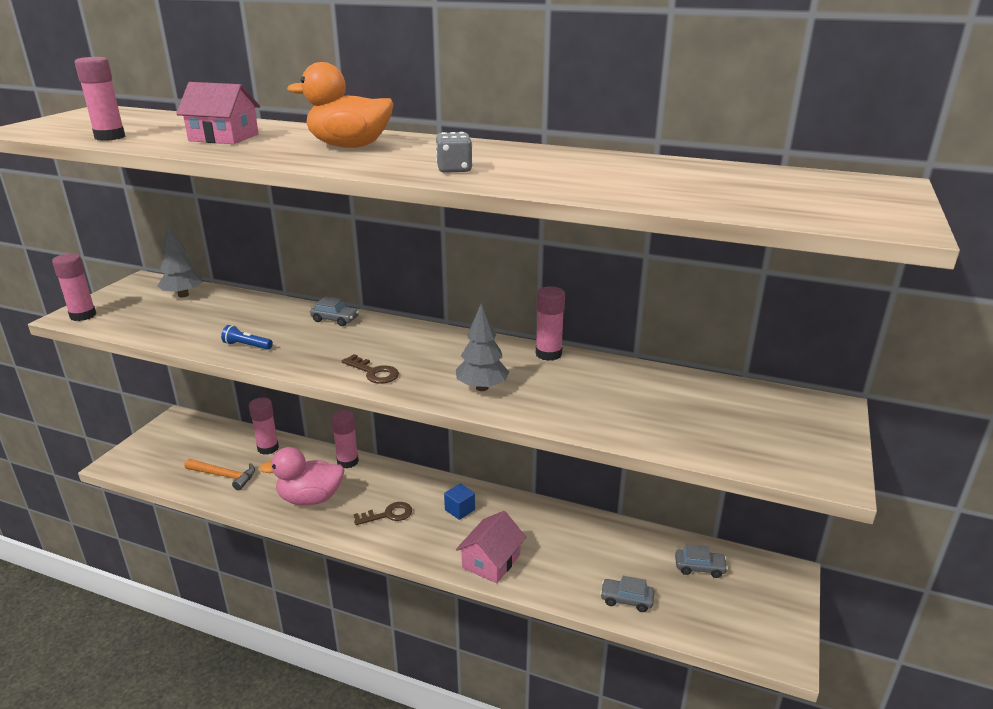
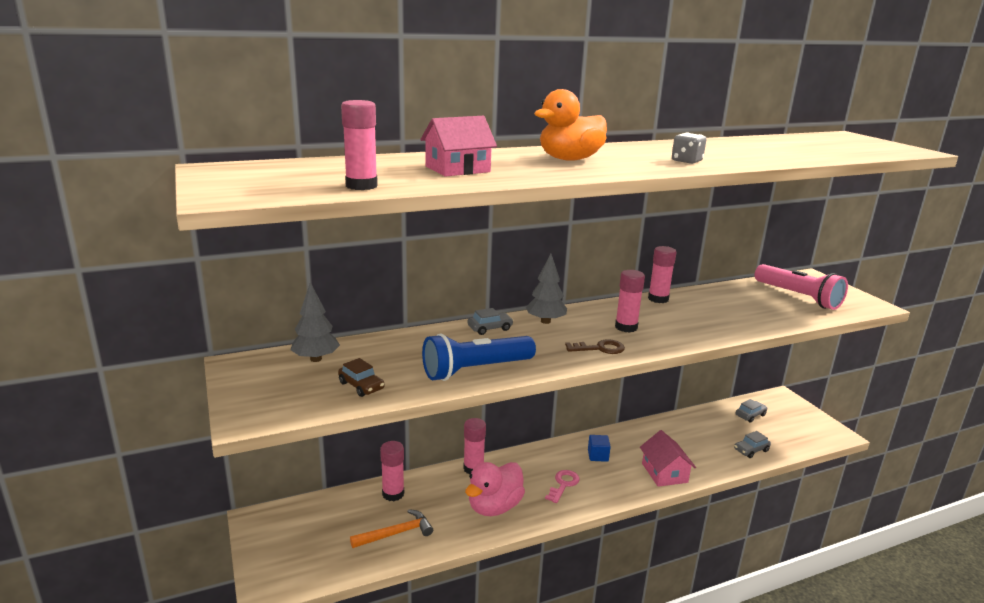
camera: 45 degrees left, 5 degrees down
(83, 315) = (260, 412): pink glue stick -> pink glue stick (626, 327)
(162, 324) = (361, 386): none -> brown car
(247, 346) = (475, 370): blue flashlight -> blue flashlight, size x2.30
(388, 515) = (563, 484): brown key -> pink key
(482, 388) = (673, 330): grey tree -> grey tree (545, 321)
(734, 420) = (798, 297): none -> pink flashlight

